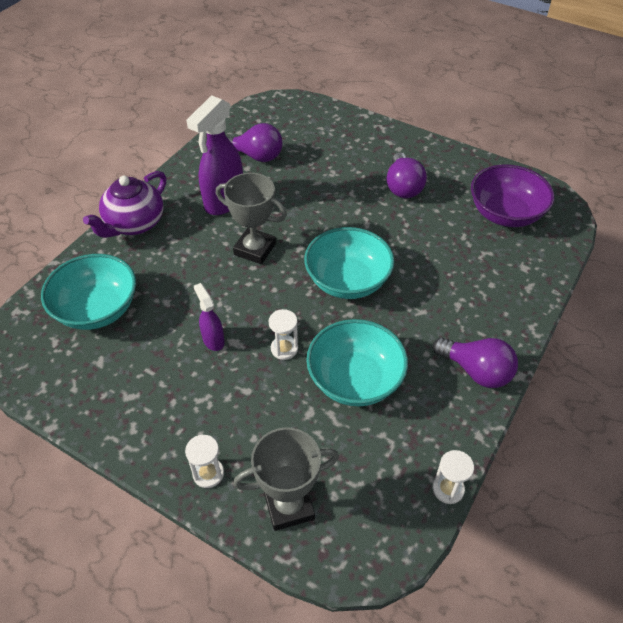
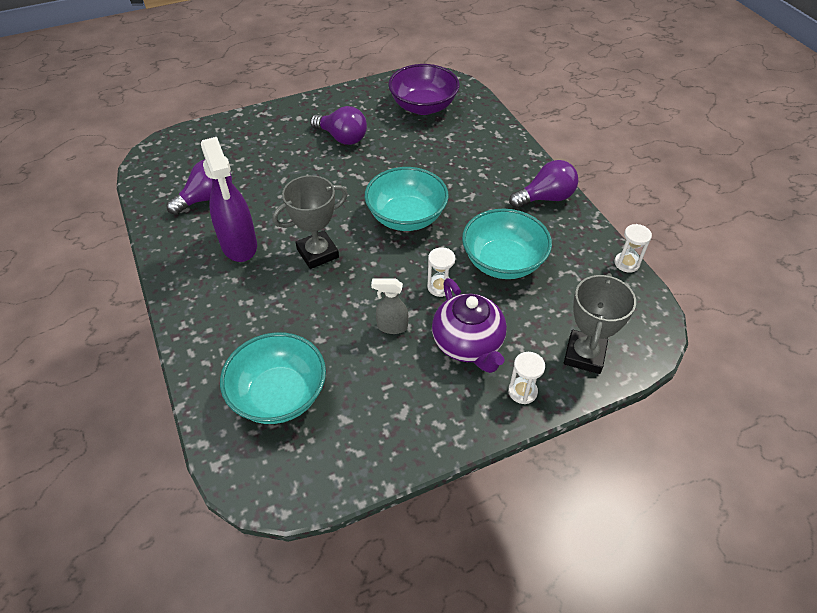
camera: 55 degrees left, 0 degrees up
(134, 224) = (196, 320): purple teapot -> purple teapot (468, 344)
(213, 340) = (391, 327): purple spray bottle -> grey spray bottle

